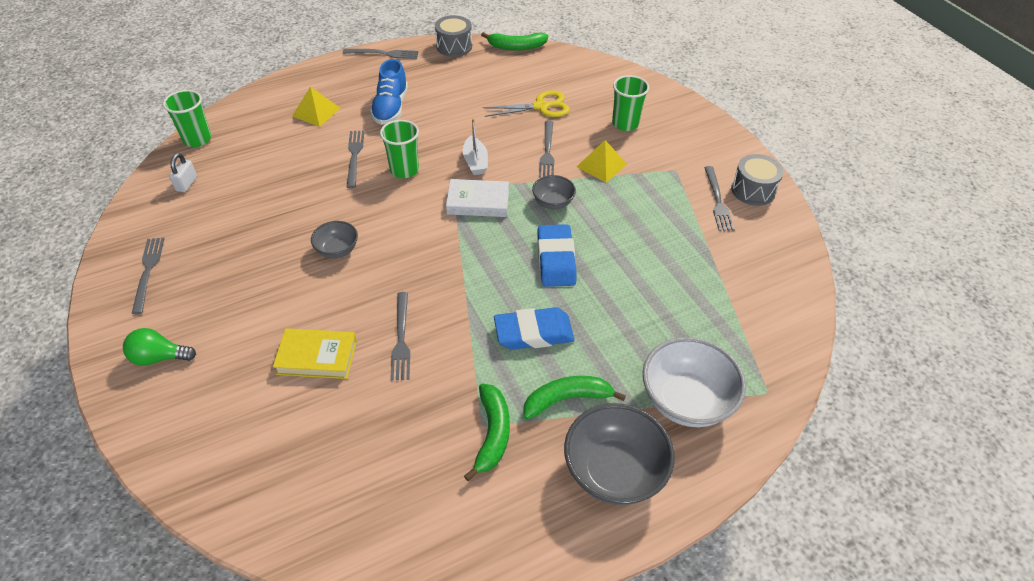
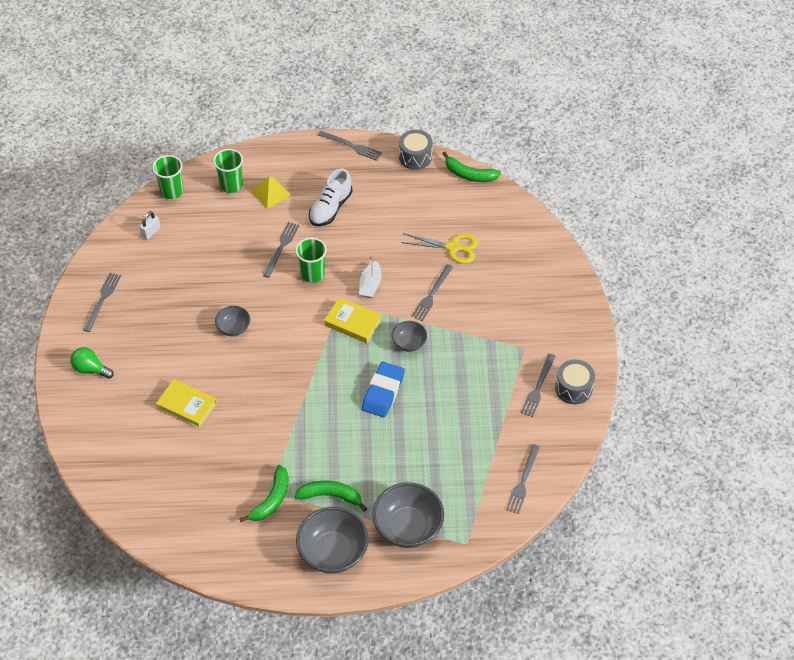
camera: 25 degrees right, 5 degrees up
(391, 108) = (330, 208): blue shoe -> white shoe
(401, 339) = (246, 413): grey fork -> grey fork (523, 481)
(478, 202) = (353, 323): white book -> yellow book
(533, 333) = (335, 442): blue eraser -> none
(601, 165) = (467, 322): yellow pyramid -> none
(625, 124) = (512, 289): green cup -> green cup (231, 185)
(686, 400) = (408, 527): white bowl -> grey bowl

